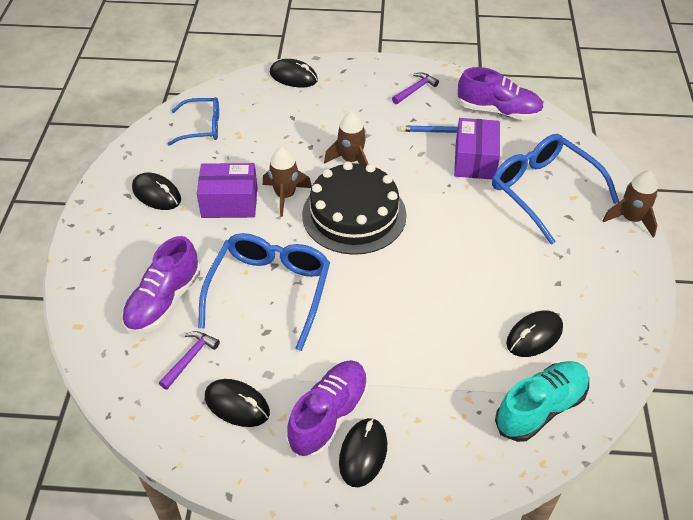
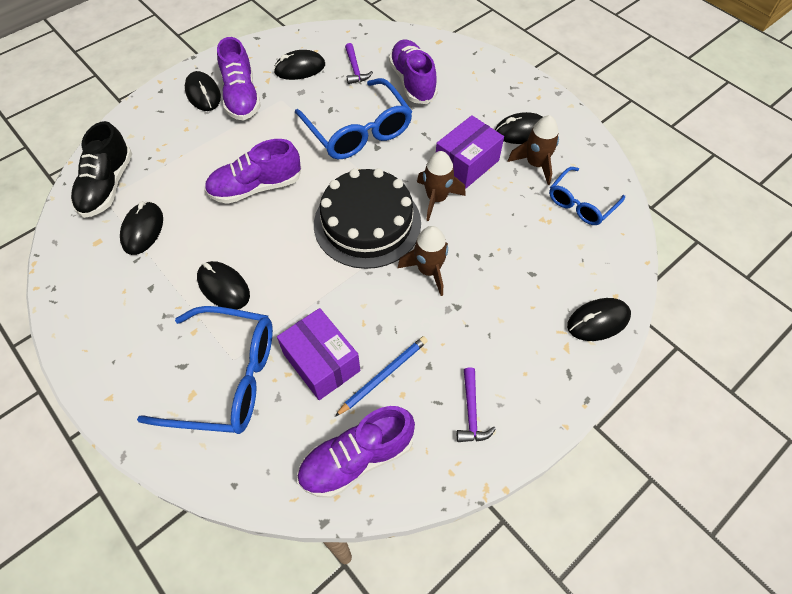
camera: 135 degrees right, 10 degrees up
(408, 304) = (256, 187): none -> purple shoe
(501, 245) = (223, 287): none -> black mouse
(540, 408) = (107, 186): turquoise shoe -> black shoe
(631, 219) = (116, 412): brown rocket -> brown rocket (535, 164)

